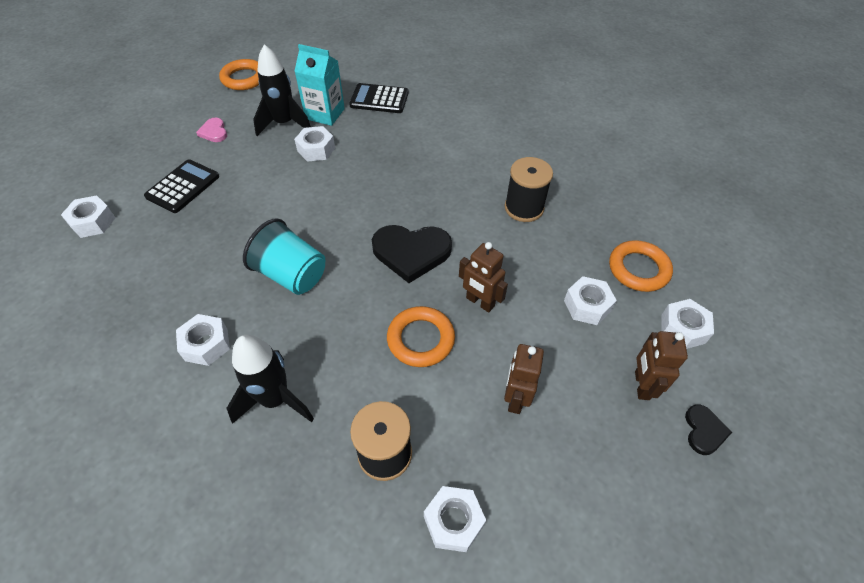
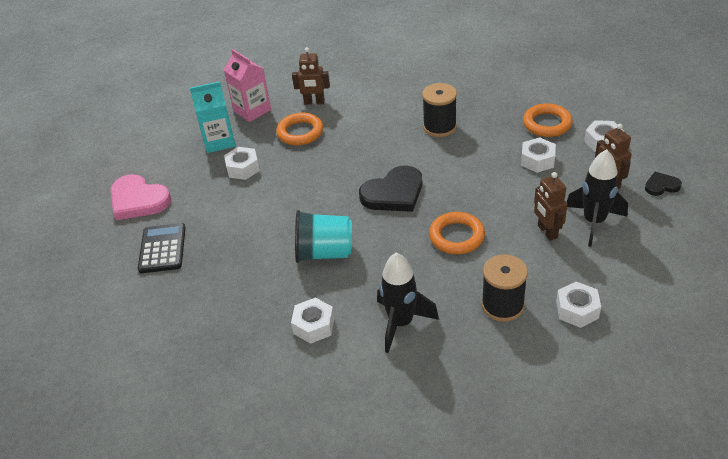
camera: 30 degrees left, 10 degrees down
(93, 222) = (115, 312): white nut -> none
(214, 132) = (138, 200): pink heart -> pink heart, size x1.97
(244, 78) = (113, 151): orange ring -> orange ring (300, 132)
(284, 124) = (193, 164): black rocket -> black rocket (594, 222)
(379, 99) = (252, 110): black calculator -> pink carton
(480, 302) = (471, 195): brown robot -> brown robot (314, 102)
(704, 431) = (661, 186): black heart -> black heart turned 75 degrees counterclockwise

